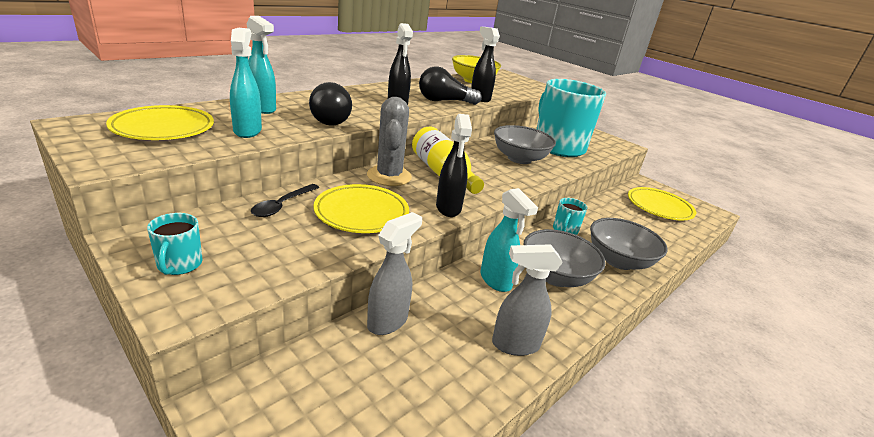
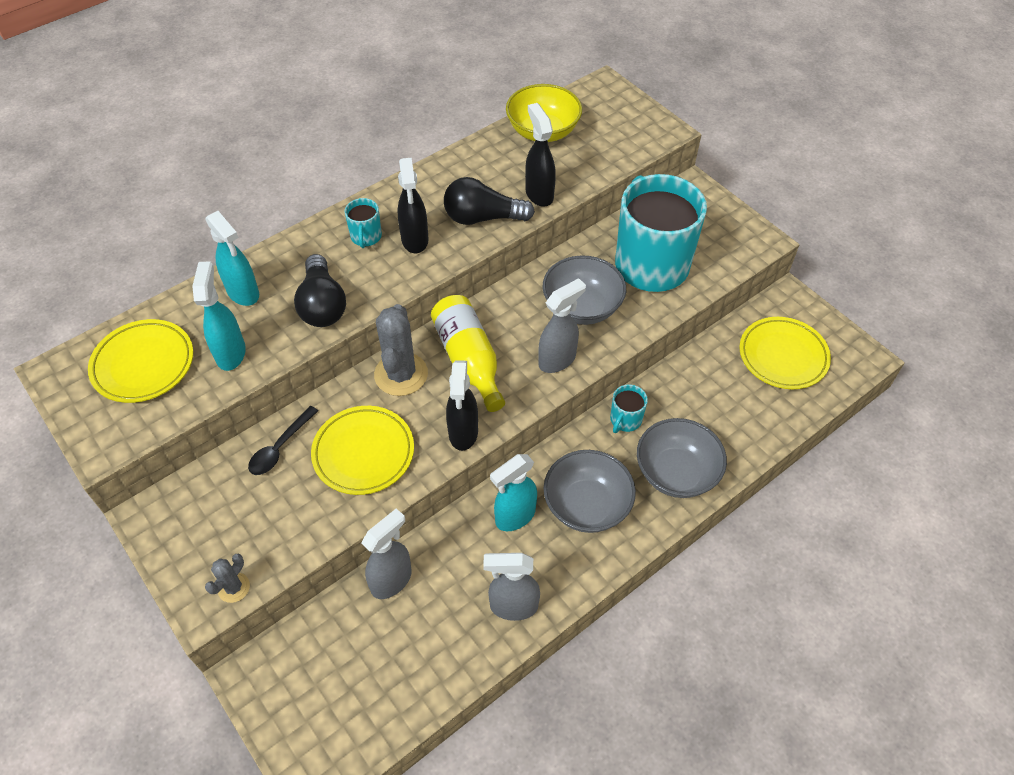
camera: 10 degrees right, 25 degrees up
(179, 264) = (193, 549): turquoise mug -> turquoise mug (366, 237)
(221, 295) = (233, 587): none -> grey cactus
(496, 281) = (514, 516): turquoise spray bottle -> turquoise spray bottle turned 75 degrees clockwise
(511, 179) = (557, 360): none -> grey spray bottle

